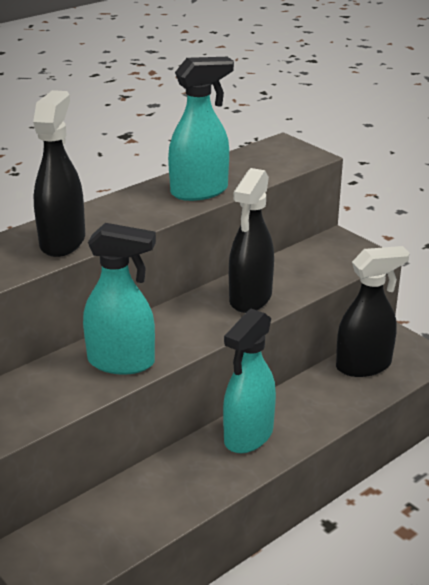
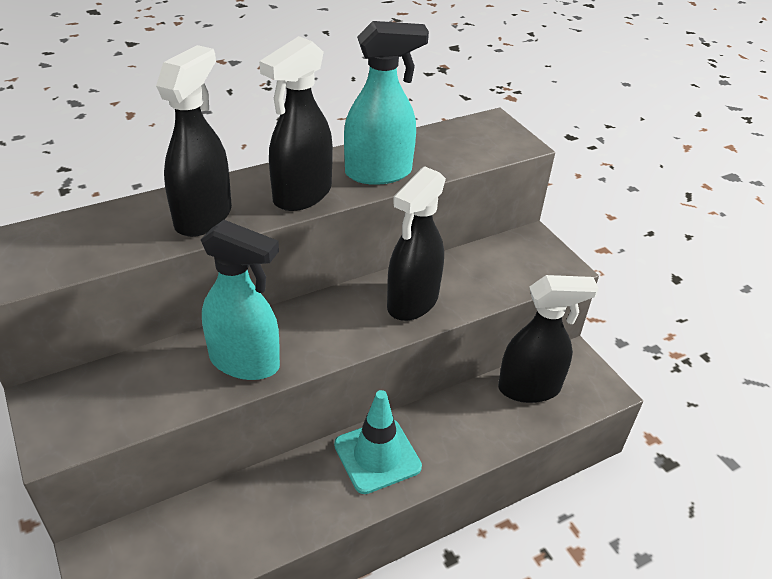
camera: 10 degrees right, 10 degrees up
(140, 215) = (302, 195): none -> black spray bottle
(248, 436) = (377, 456): turquoise spray bottle -> turquoise traffic cone

